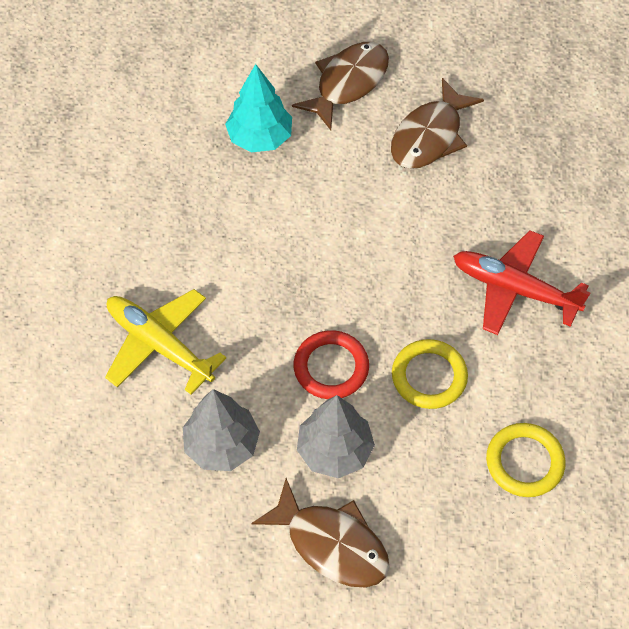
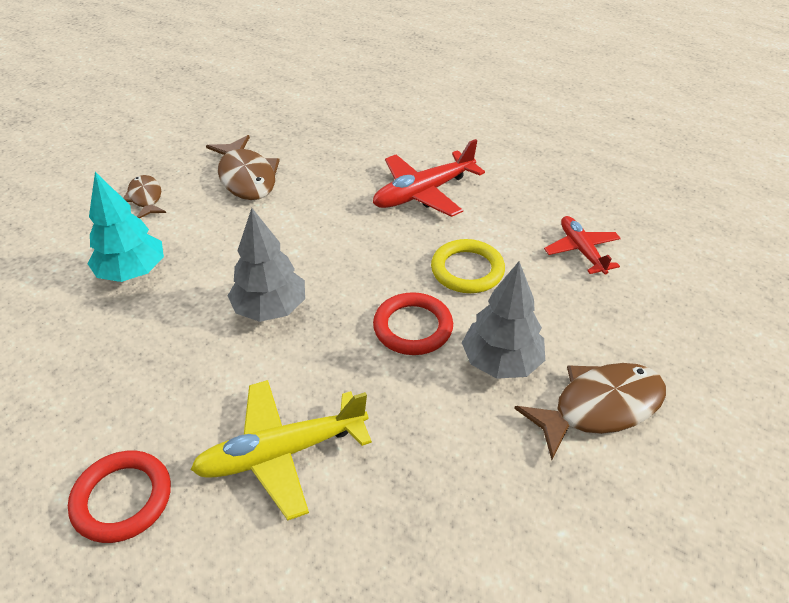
camera: 60 degrees left, 15 degrees down
(74, 275) = (122, 499): none -> red ring
(222, 445) = (440, 449): grey tree -> grey tree (270, 309)
(348, 83) = (146, 198): brown fish -> brown fish, size x0.59
(524, 462) = (581, 250): yellow ring -> red plane

